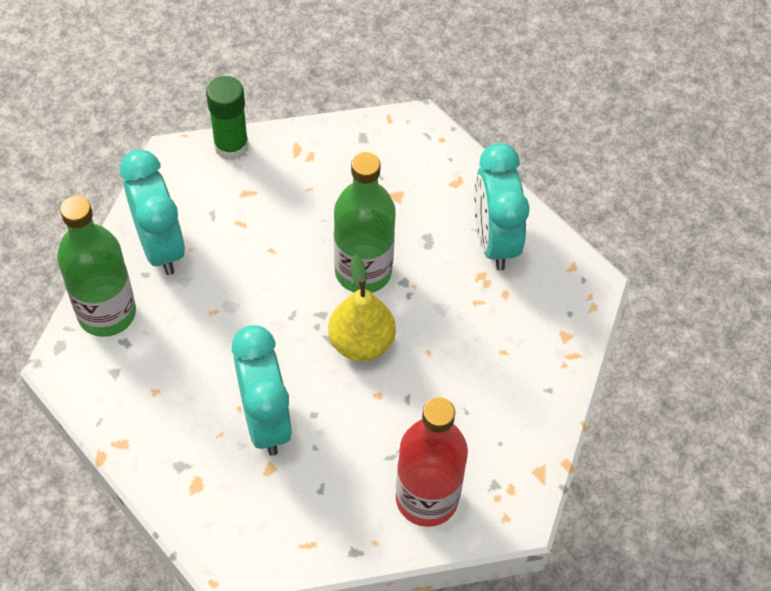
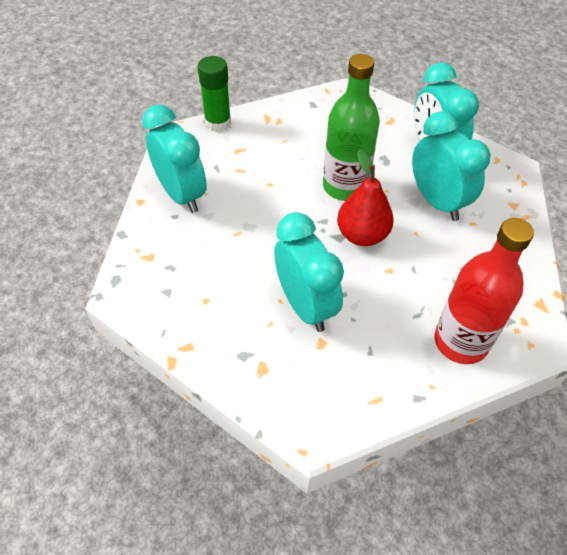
camera: 10 degrees left, 5 degrees down
(107, 313) = (150, 248): green bottle -> none
(361, 343) = (362, 235): yellow pear -> red pear
(470, 314) = (437, 202): none -> turquoise clock

